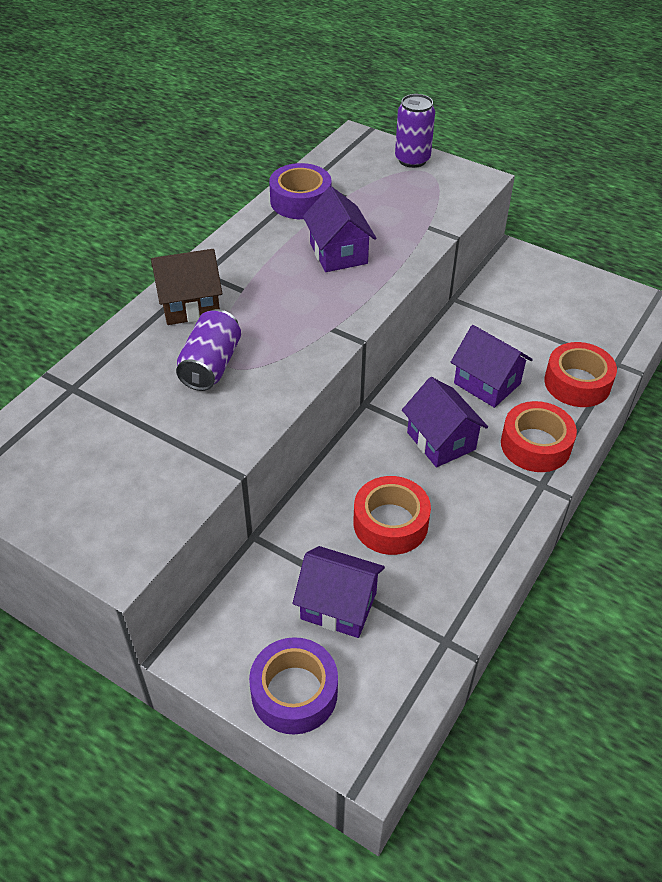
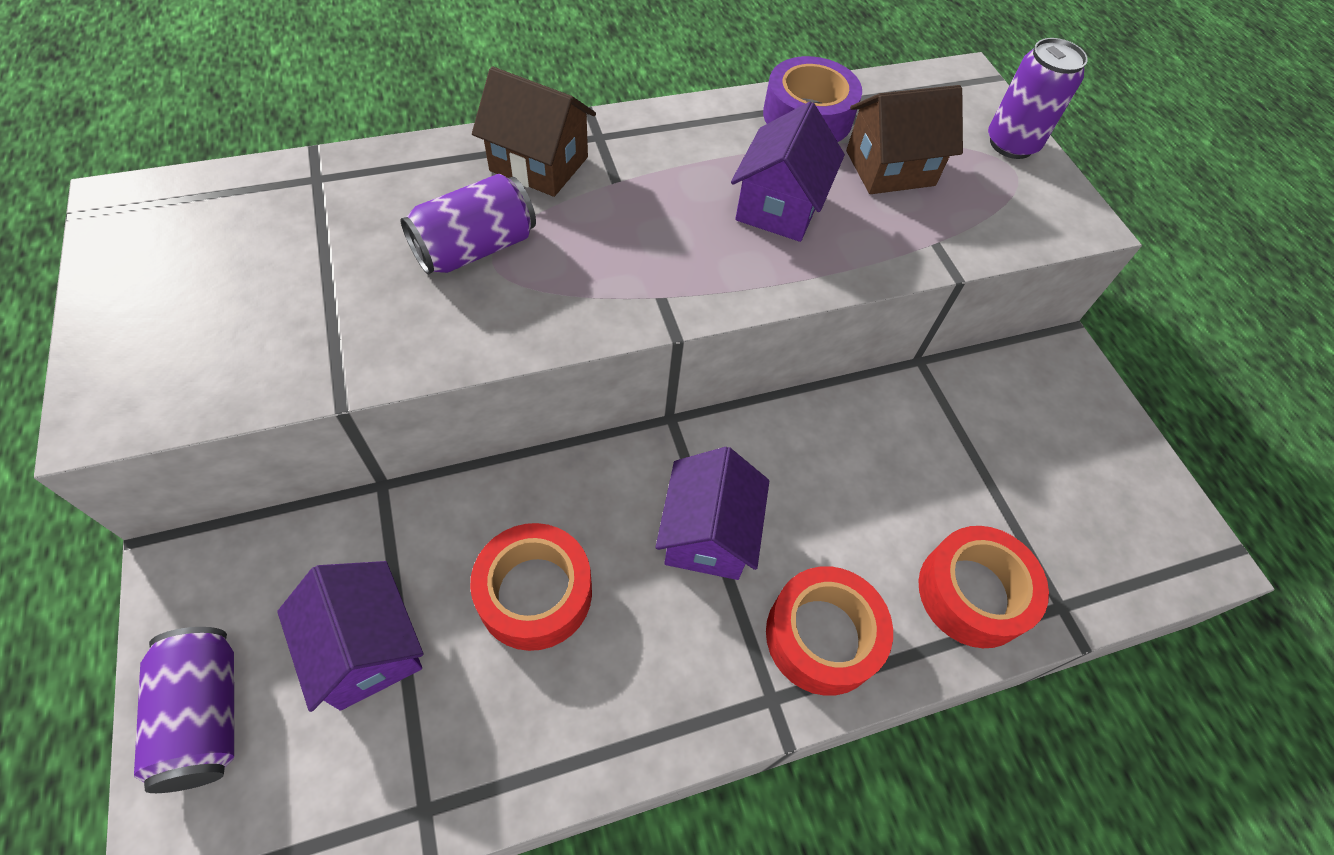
camera: 35 degrees right, 10 degrees up
(294, 692) = (206, 715): purple tape -> purple can
(369, 204) = (890, 168): none -> brown house
(487, 383) = (846, 502): purple house -> none

